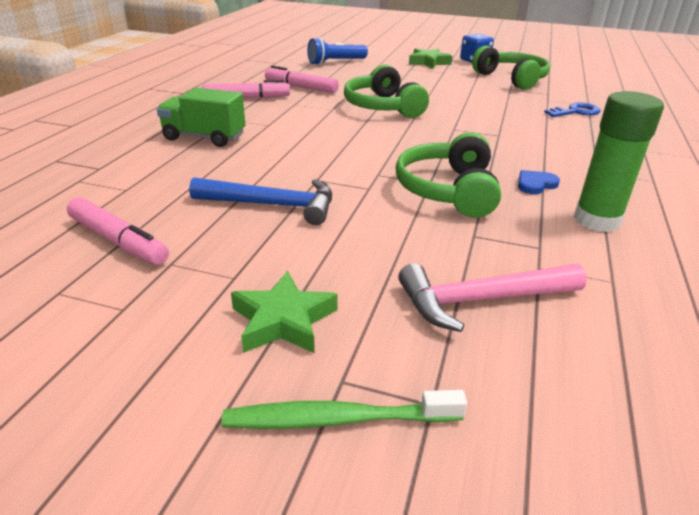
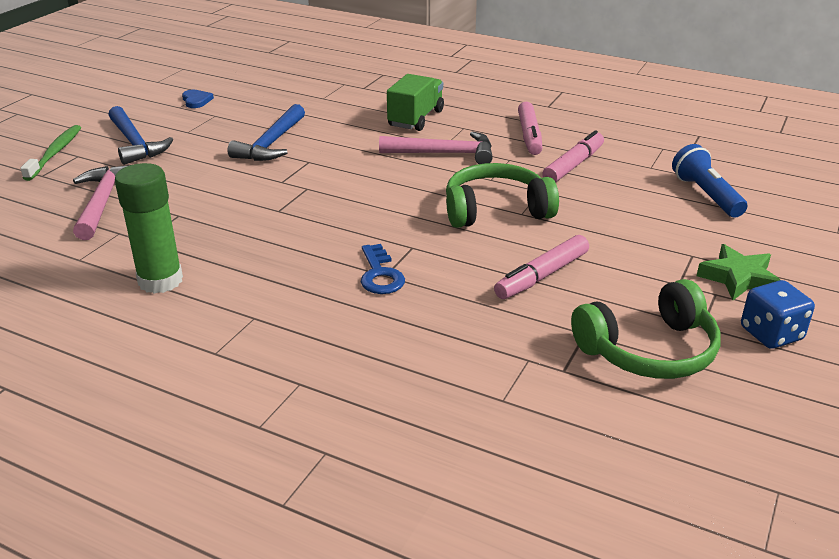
camera: 100 degrees right, 0 degrees up
(118, 241) = (250, 101): pink marker -> pink marker (542, 276)
(283, 320) = (135, 143): green star -> blue hammer
(287, 124) = (444, 153): none -> pink hammer
(448, 190) = (258, 217): green headphones -> none
(535, 184) = (245, 266): blue heart -> blue heart (196, 100)
(575, 112) = (463, 370): blue key -> blue key (380, 275)

